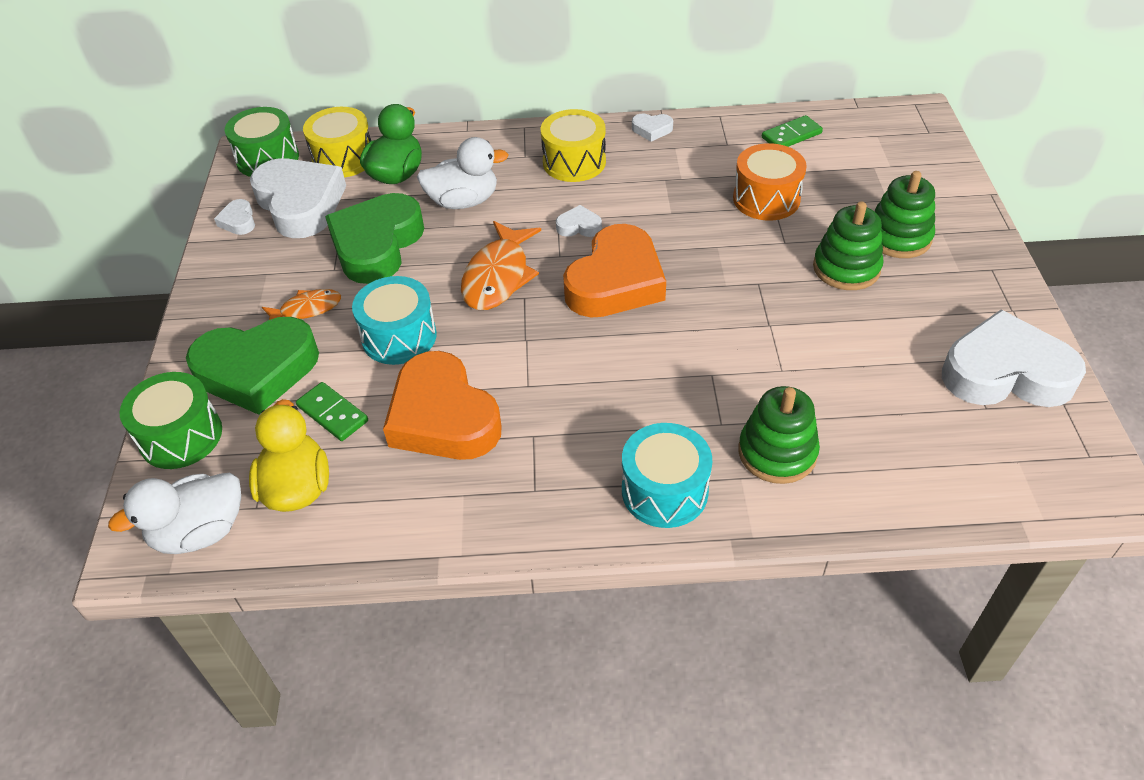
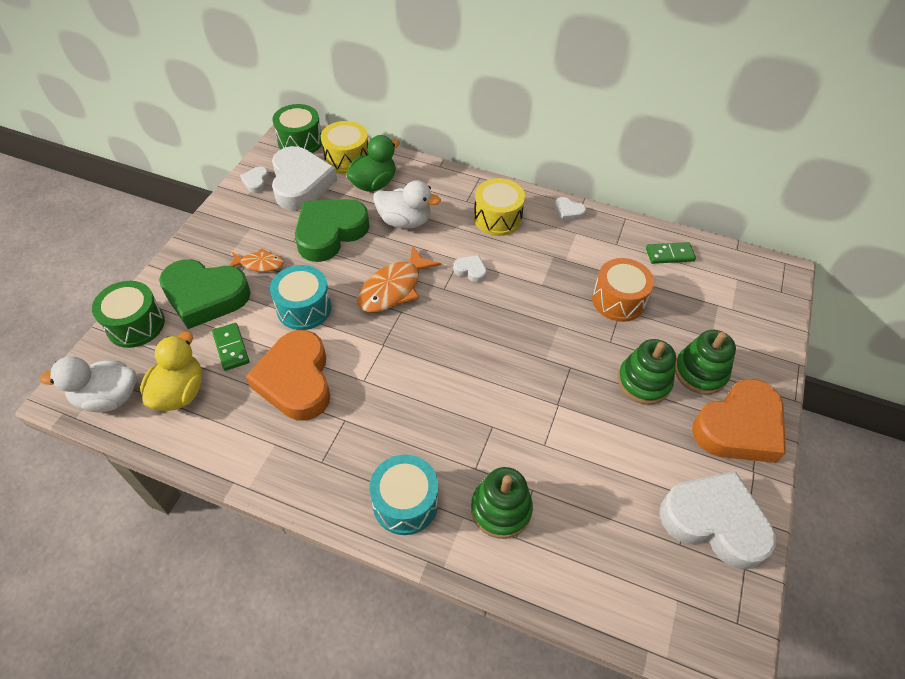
camera: 20 degrees right, 5 degrees up
(616, 281) = (470, 324): orange heart -> orange heart (739, 427)

